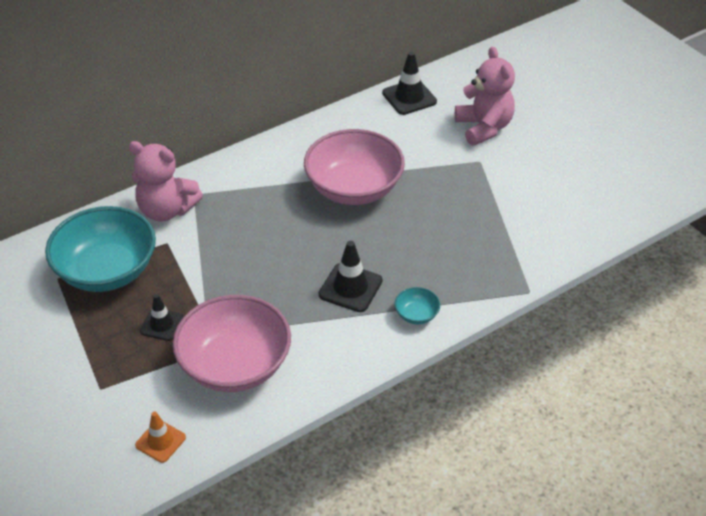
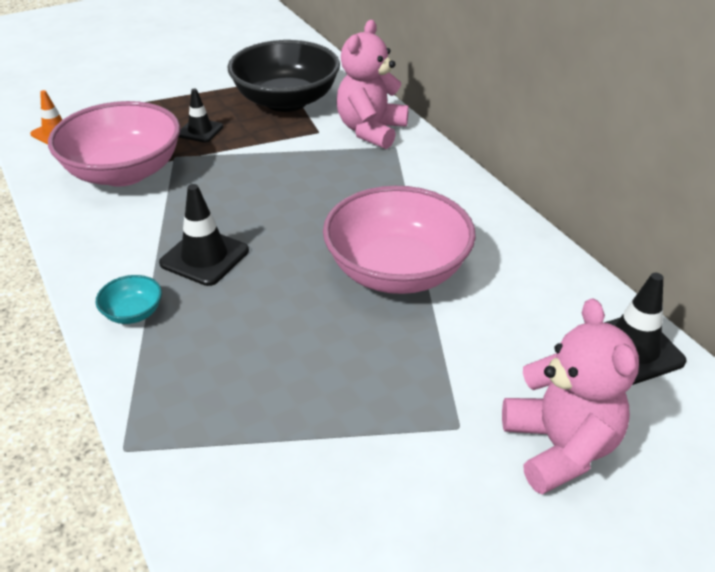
camera: 95 degrees right, 5 degrees down
(107, 270) = (286, 101): turquoise bowl -> black bowl
(484, 128) = (559, 447): pink teddy bear -> pink teddy bear turned 90 degrees counterclockwise

